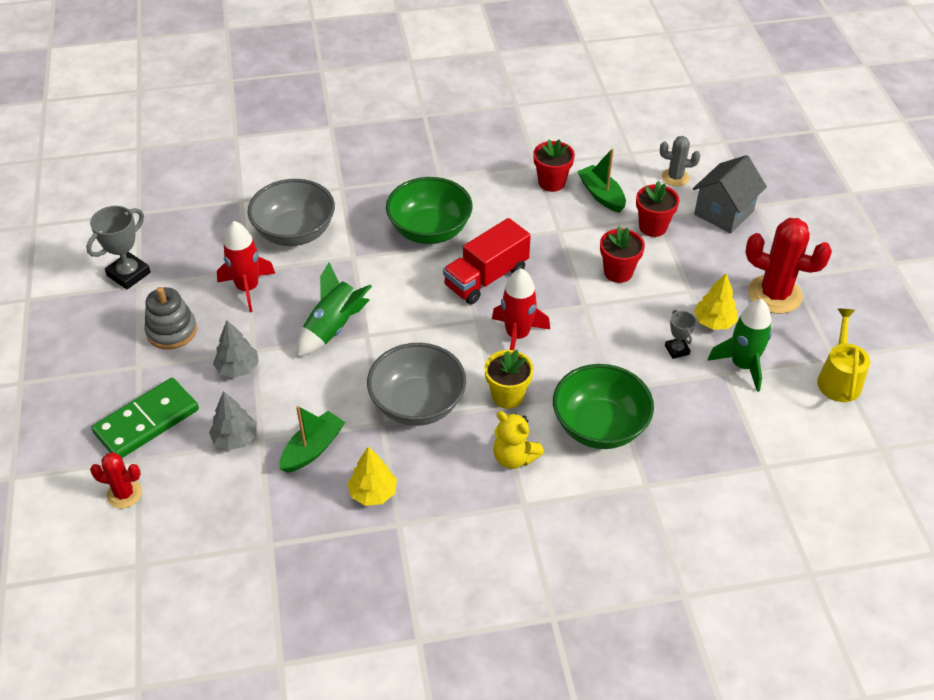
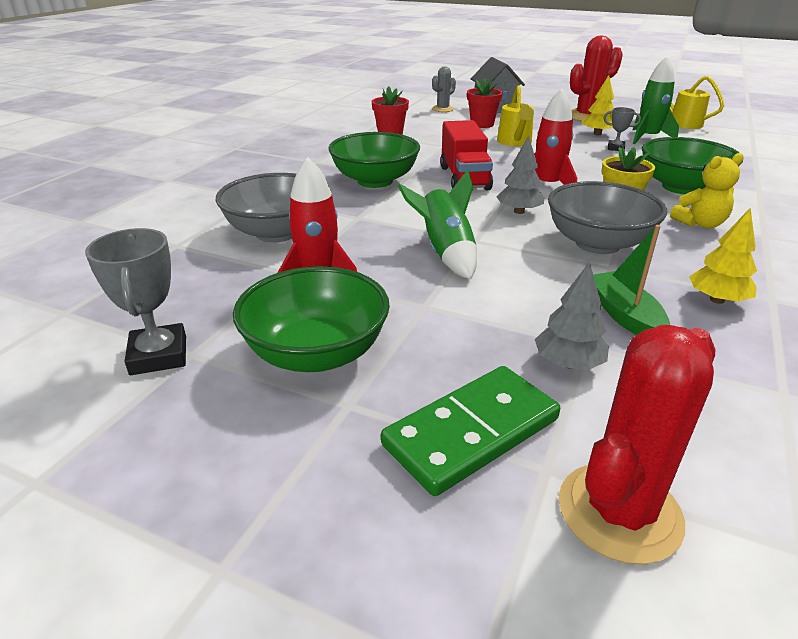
camera: 55 degrees left, 15 degrees down
(124, 494) = (619, 512): red cactus -> red cactus, size x1.78
(147, 421) = (472, 432): green domino -> green domino turned 60 degrees clockwise
(172, 331) = (316, 353): grey stacking toy -> green bowl
(238, 368) = (443, 325): grey tree -> grey tree (519, 211)
(601, 195) = (428, 127): green boat -> none
(618, 272) = (515, 142): red flower pot -> yellow watering can

